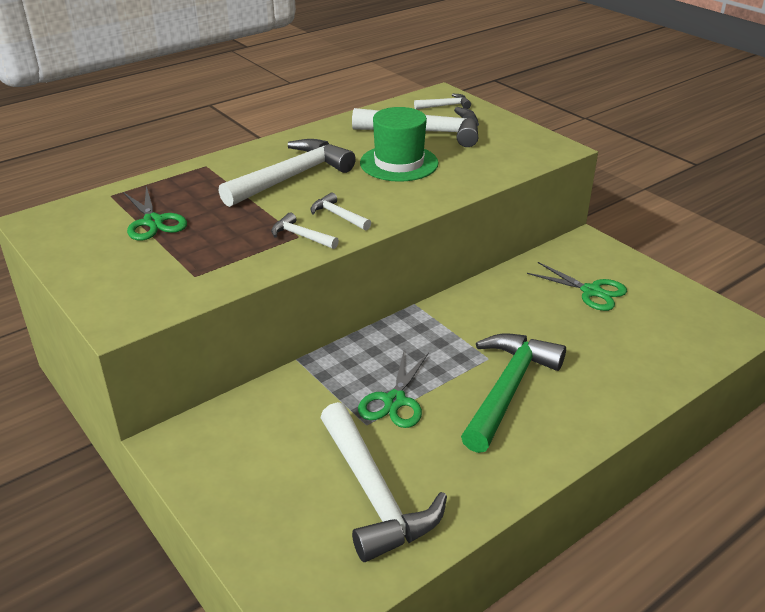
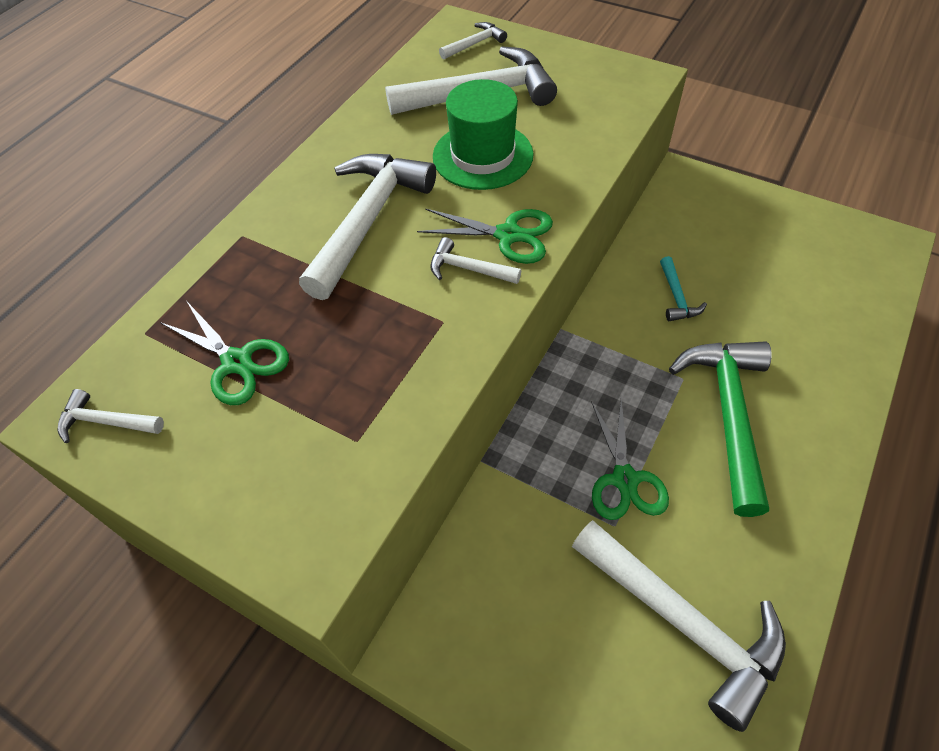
camera: 20 degrees left, 20 degrees up
(301, 236) = (446, 320): white hammer -> white hammer (106, 422)
(522, 310) = (676, 297): none -> turquoise hammer
(591, 291) = (728, 246): green scissors -> green scissors (508, 235)

